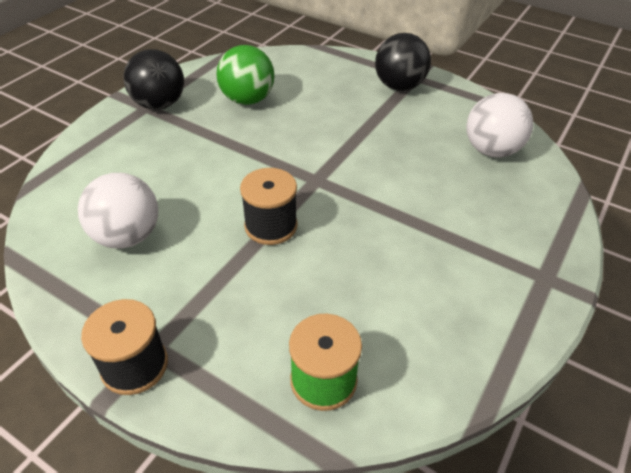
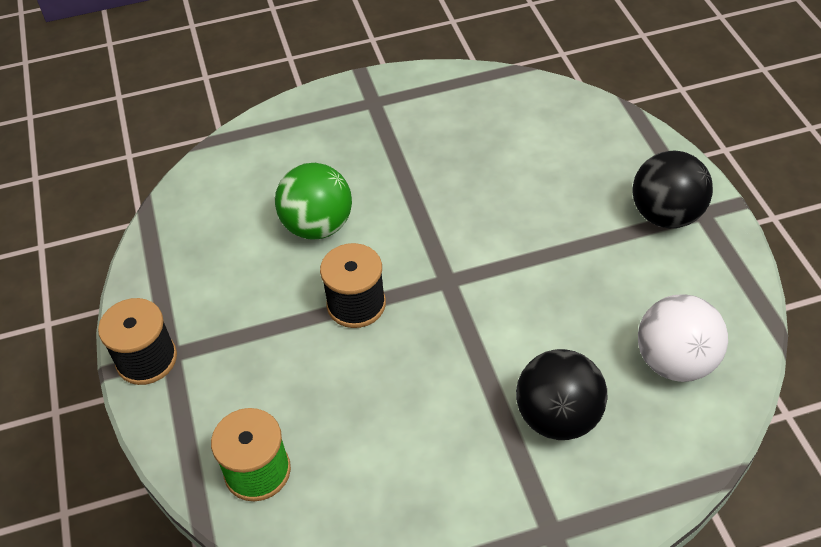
camera: 45 degrees right, 5 degrees up
(127, 236) = (237, 240): white ball -> none
(159, 104) = (387, 105): black ball -> black ball (558, 417)
(247, 100) = (477, 144): green ball -> green ball (317, 226)

